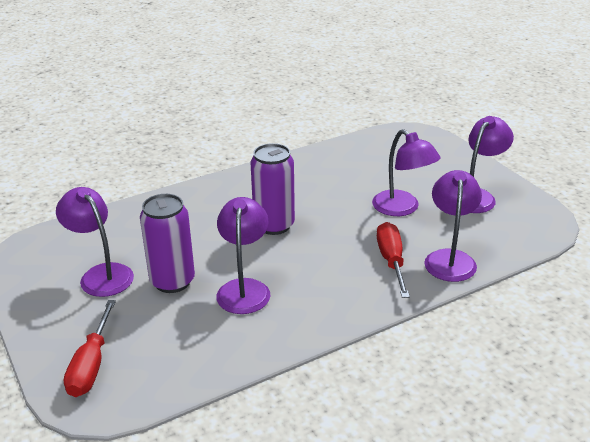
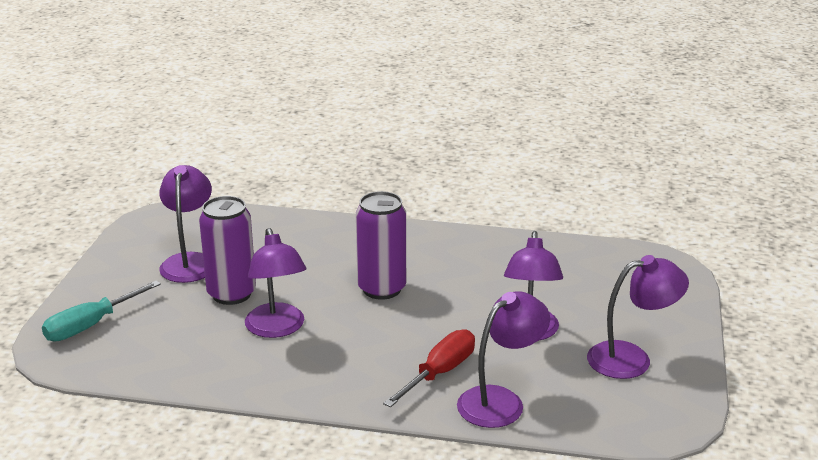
camera: 40 degrees right, 5 degrees down
(91, 365) = (91, 325): red screwdriver -> turquoise screwdriver
(244, 288) = (277, 329): purple lamp -> purple lamp turned 120 degrees clockwise

